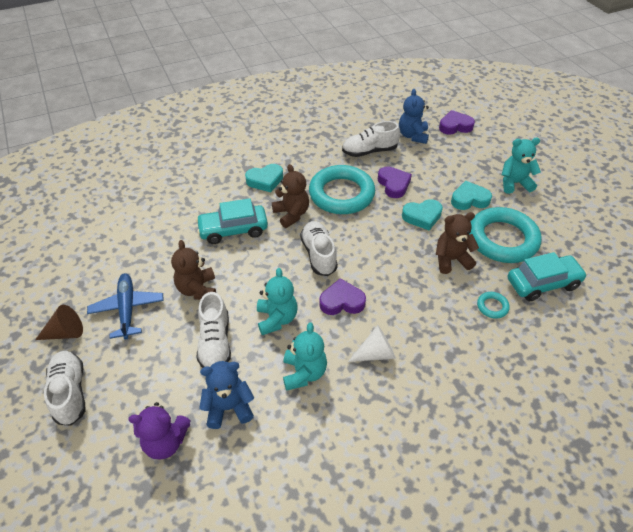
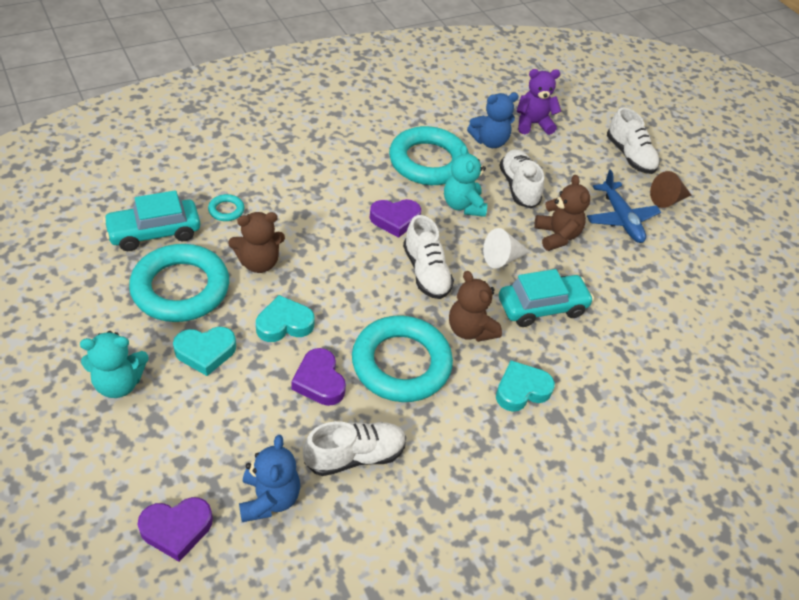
camera: 170 degrees right, 0 degrees up
(304, 373) = (428, 162): turquoise teddy bear -> turquoise ring
(376, 353) = (359, 174): white cone -> white cone (502, 258)

